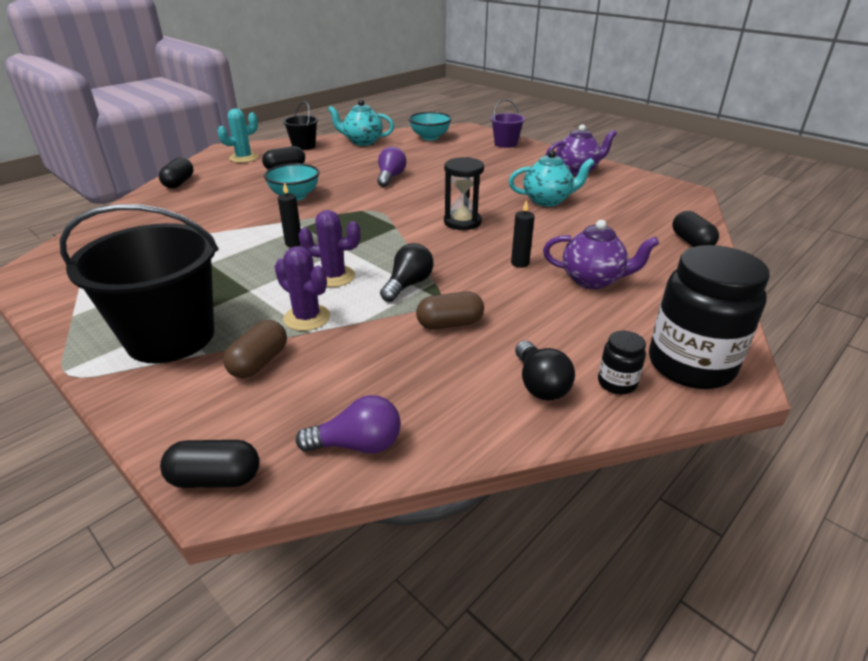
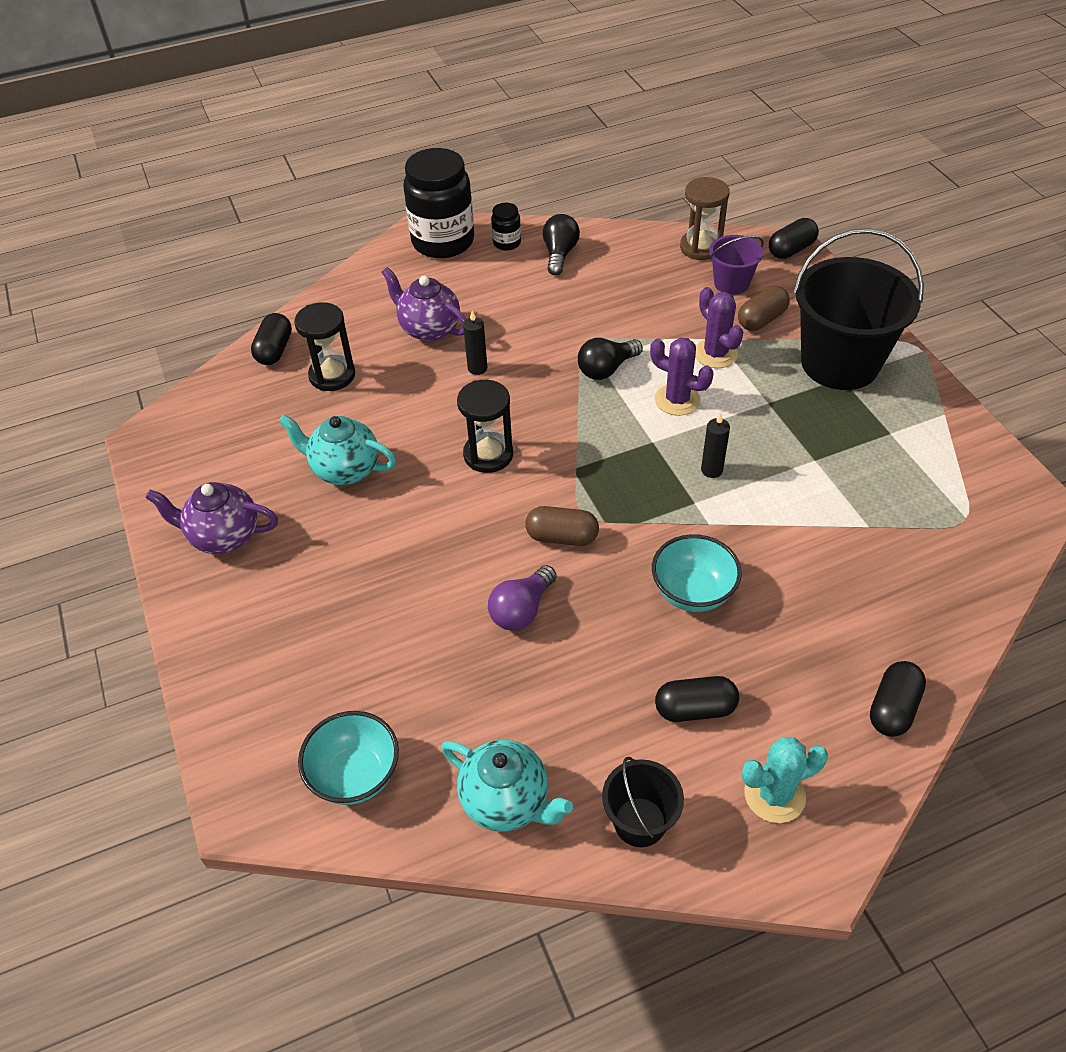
camera: 155 degrees left, 15 degrees up
(215, 479) = (791, 250): black capsule -> black capsule turned 60 degrees counterclockwise
(357, 445) = (701, 247): purple light bulb -> brown hourglass
(450, 324) = (592, 316): brown capsule -> brown capsule (562, 537)
(505, 144) = (236, 684): purple bucket -> purple bucket (731, 283)
(625, 237) = (332, 375): none -> black hourglass

